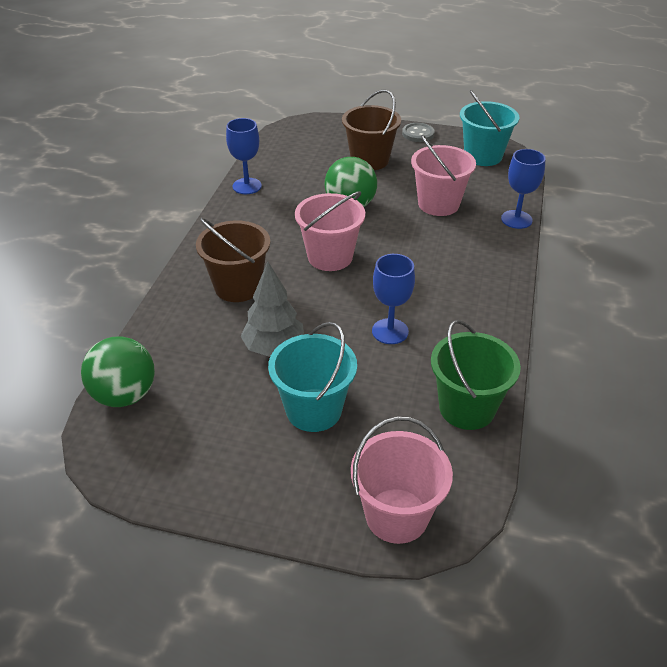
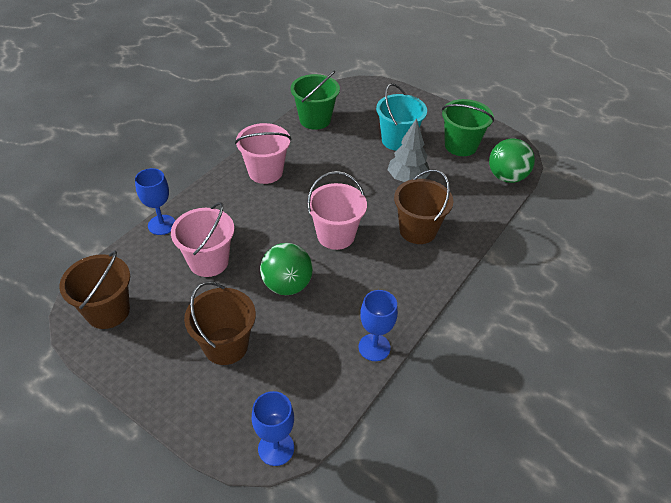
camera: 160 degrees left, 5 degrees up
(206, 433) = (460, 146): none -> green bucket
(390, 331) = (328, 168): blue goblet -> blue goblet (276, 448)
(396, 515) = (379, 93): pink bucket -> pink bucket (265, 172)
(418, 134) = (138, 376): grey button -> none
(483, 156) = (108, 311): turquoise bucket -> brown bucket

